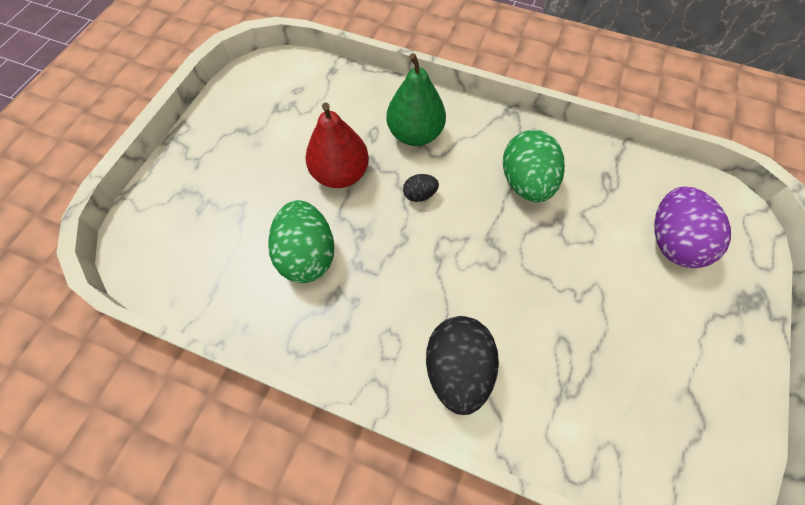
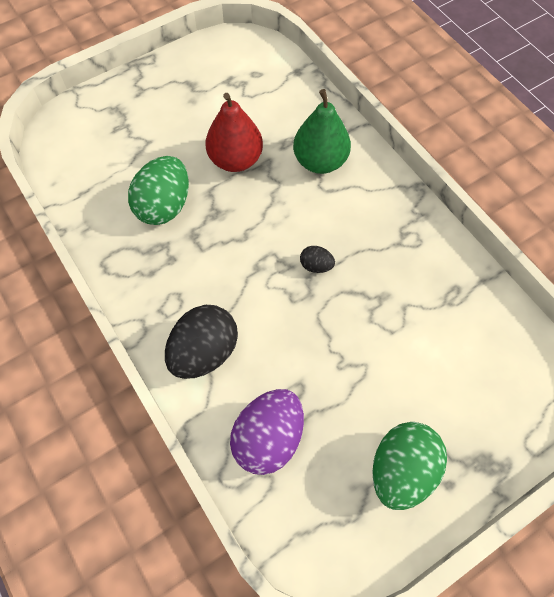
camera: 35 degrees right, 0 degrees up
(420, 195) = (283, 211): black egg -> black egg (316, 266)
(526, 183) = (378, 253): green egg -> green egg (401, 470)
(672, 241) = (463, 376): purple egg -> purple egg (268, 438)

